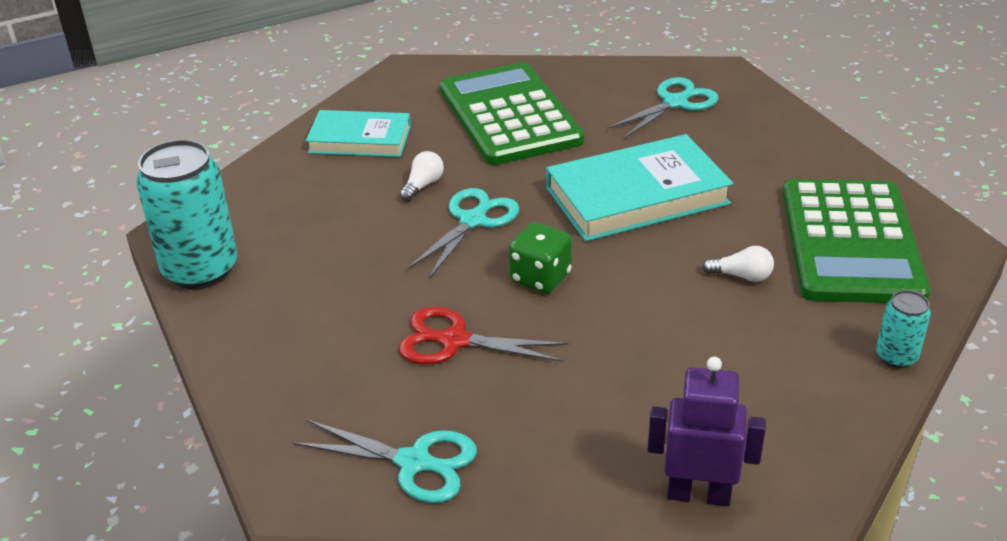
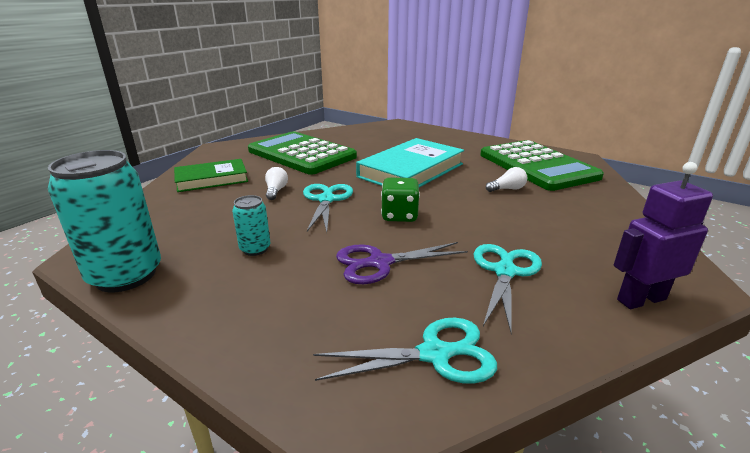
camera: 30 degrees left, 10 degrees down
(360, 139) = (212, 179): turquoise book -> green book
(453, 341) = (379, 263): red scissors -> purple scissors
(675, 102) = (387, 136): turquoise scissors -> turquoise scissors (505, 271)
(896, 356) = (625, 202): turquoise can -> turquoise can (255, 249)

